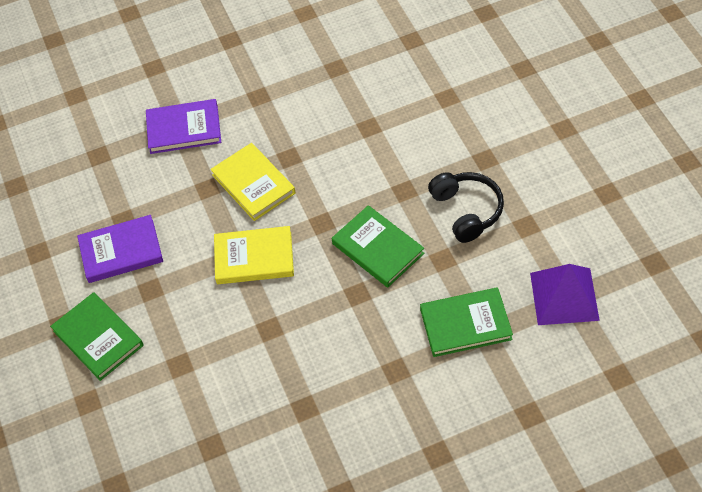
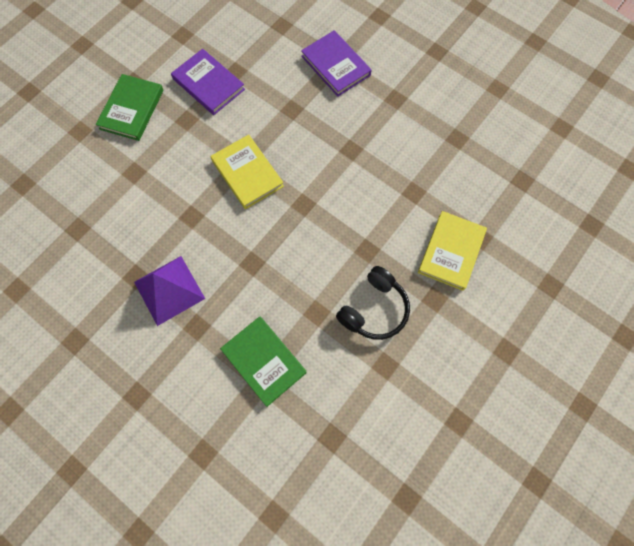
camera: 55 degrees right, 15 degrees up
(253, 184) = (313, 138): yellow book -> yellow book (451, 252)
(377, 249) = (301, 258): green book -> none
(564, 296) = (331, 431): purple pyramid -> purple pyramid (169, 290)

